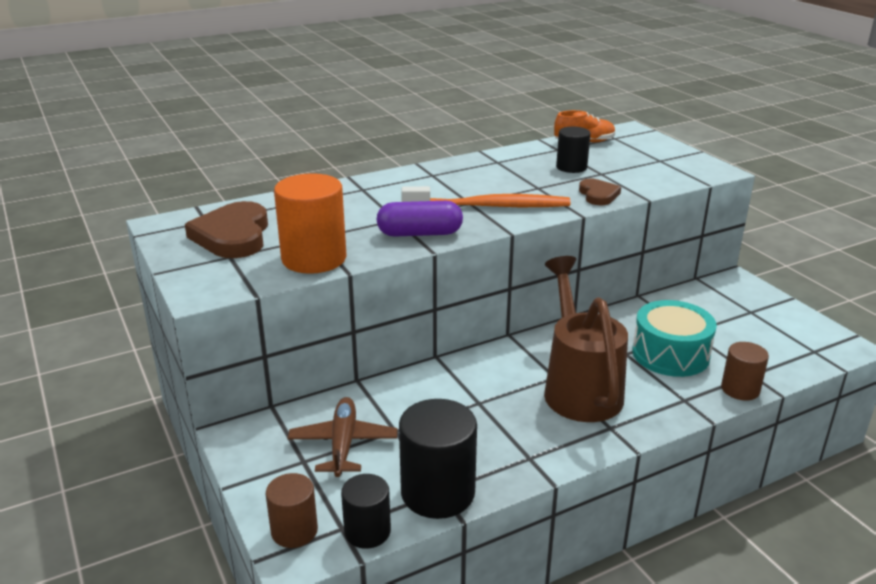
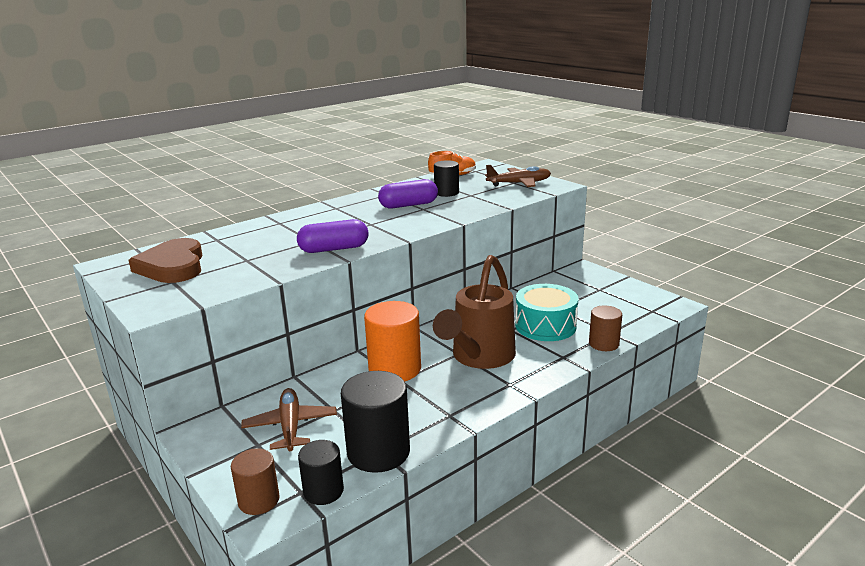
camera: 10 degrees left, 5 degrees down
(314, 259) = (247, 275): orange cylinder -> orange cylinder (395, 369)
(489, 206) = (387, 225): orange toothbrush -> none
(521, 180) = (408, 205): none -> purple capsule
(579, 387) = (479, 358): brown watering can -> brown watering can turned 135 degrees counterclockwise
(598, 195) = (472, 209): brown heart -> none
(667, 163) = (519, 183): none -> brown plane

